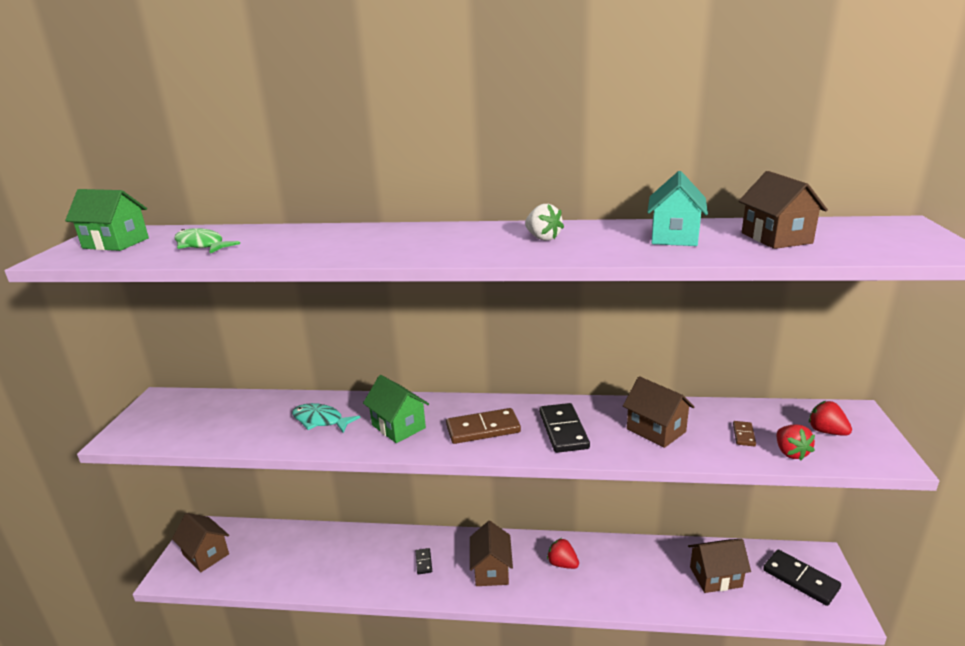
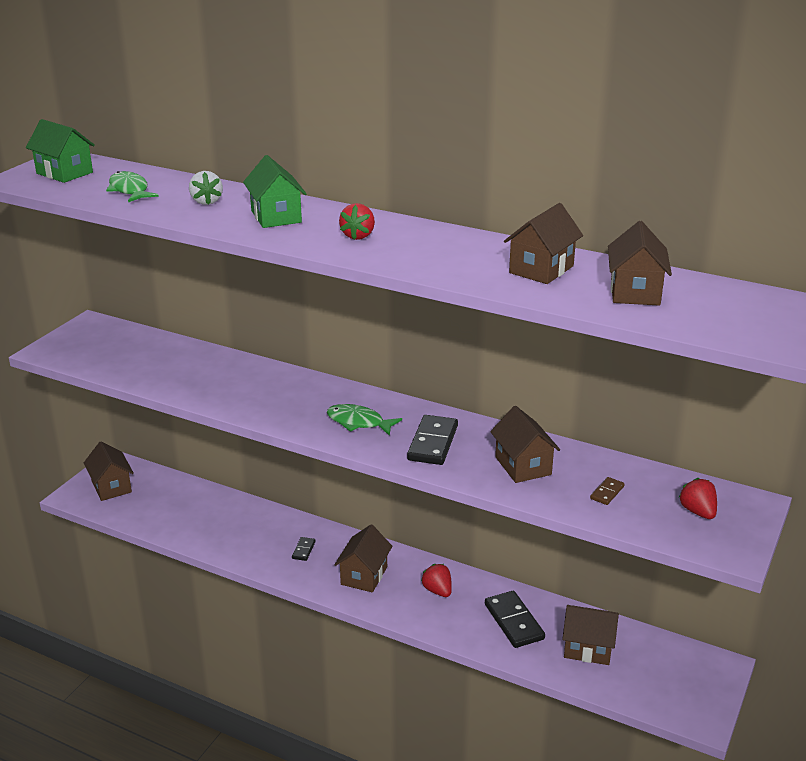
camera: 20 degrees right, 5 degrees up
(321, 420) = (218, 378): turquoise fish -> none
(398, 426) = (283, 401): green house -> green house (276, 216)
(483, 429) = (358, 422): brown domino -> green fish
(542, 238) = (420, 245): white strawberry -> white strawberry (206, 201)
(674, 237) = (541, 269): turquoise house -> brown house
(790, 453) = (637, 520): red strawberry -> red strawberry (358, 236)
(800, 579) = (679, 677): black domino -> black domino (513, 622)

